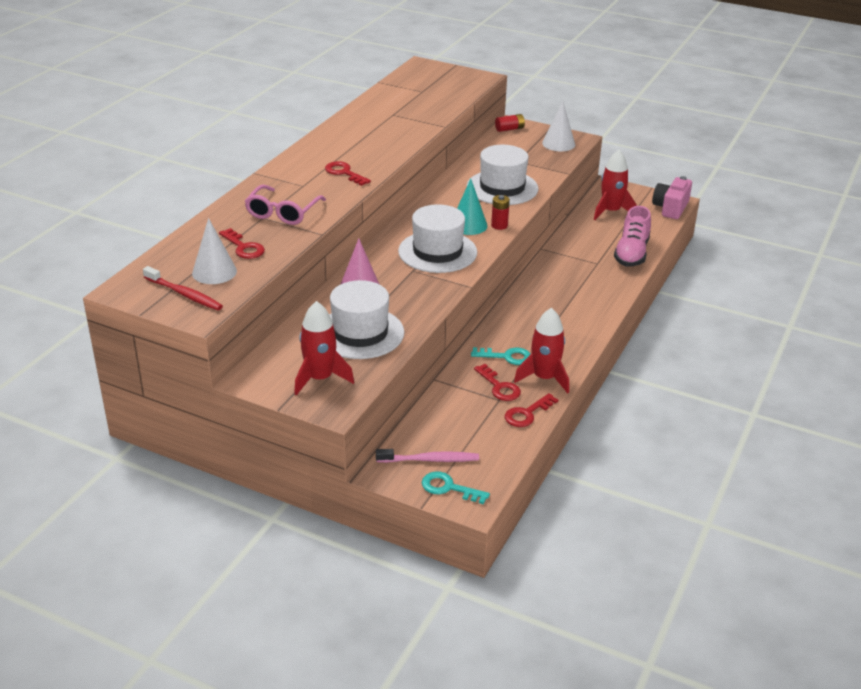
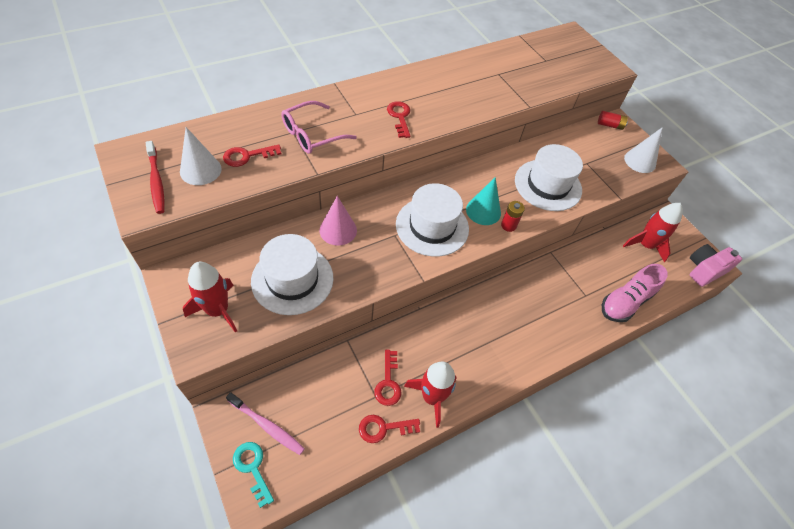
camera: 30 degrees right, 20 degrees up
(244, 247) = (247, 156): red key -> red key turned 75 degrees clockwise
(506, 357) = (422, 353): turquoise key -> none

